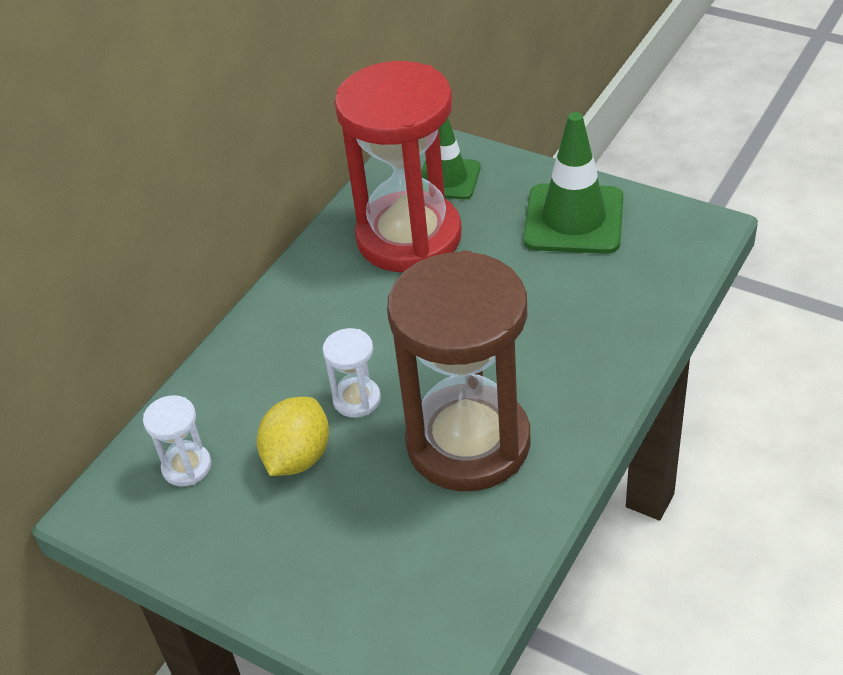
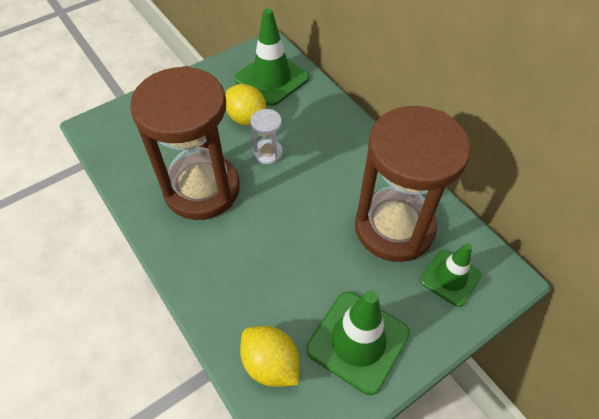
camera: 110 degrees right, 10 degrees up
(187, 467) = (271, 79): white hourglass -> green traffic cone
(409, 237) = (394, 227): red hourglass -> brown hourglass
(650, 271) = (271, 364): none -> yellow lemon

